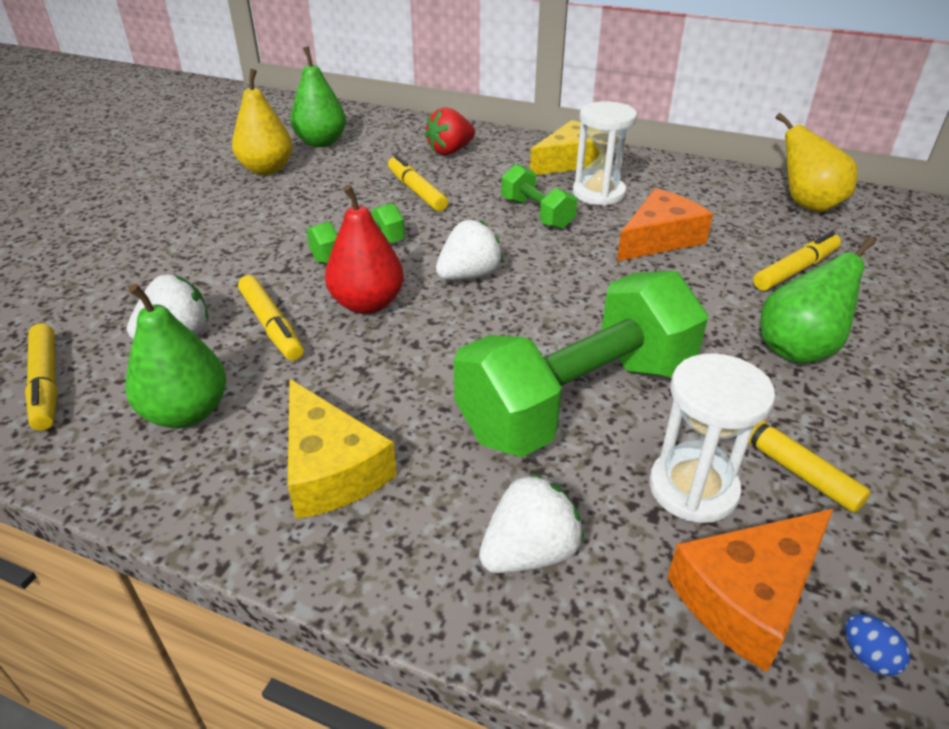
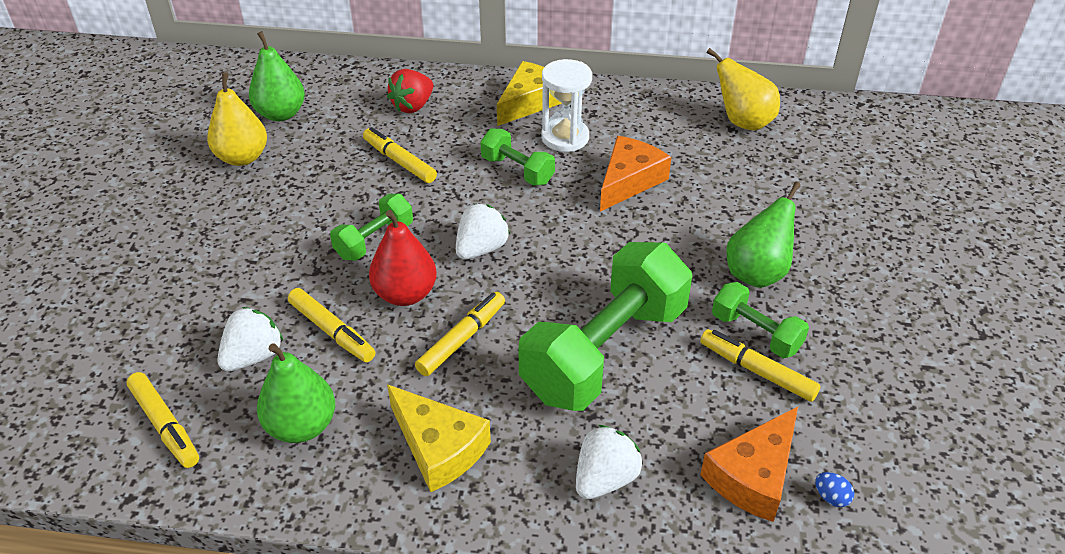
camera: 15 degrees left, 5 degrees up
(693, 488) = (703, 406): white hourglass -> none
(784, 415) = (755, 333): none -> green dumbbell
(795, 270) = (743, 195): yellow marker -> yellow marker (462, 339)

